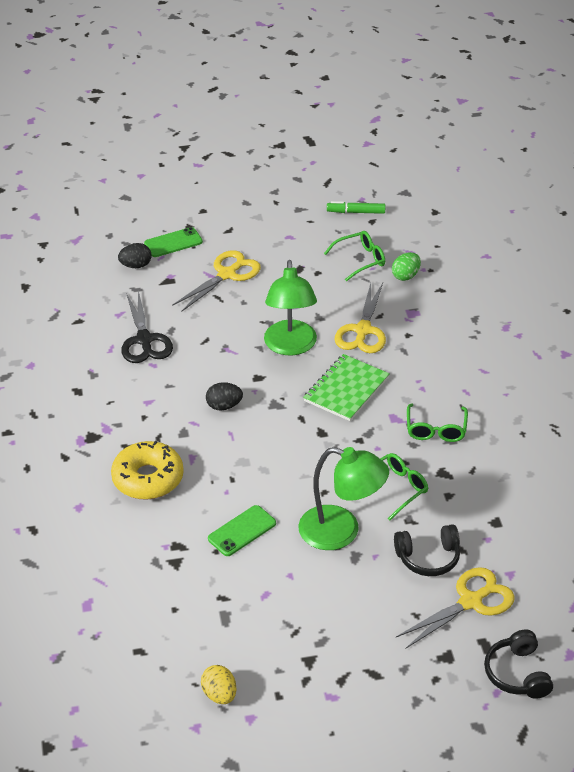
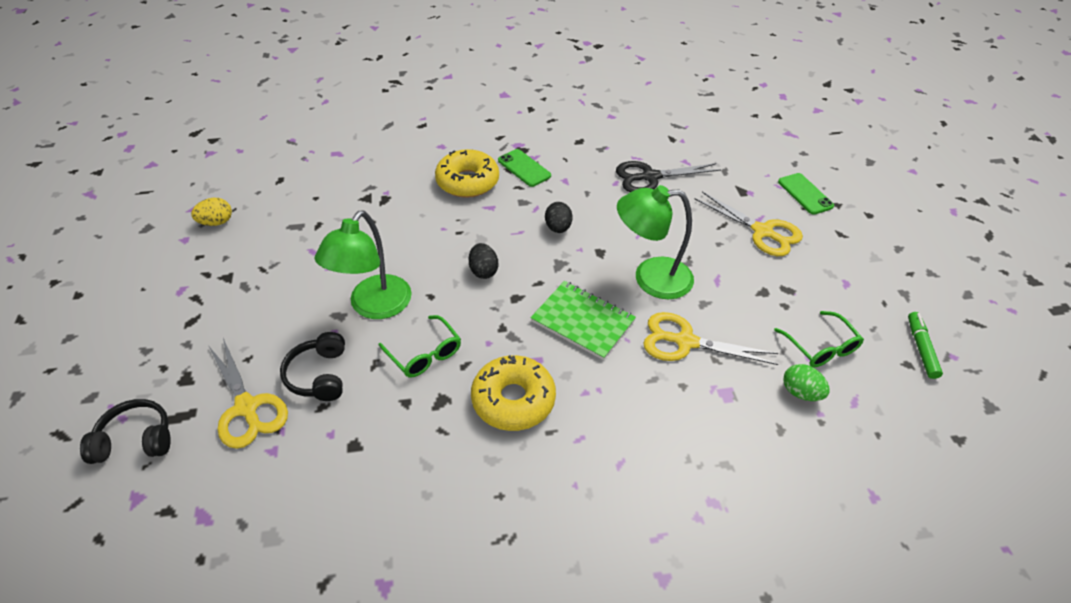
camera: 90 degrees right, 5 degrees up
(136, 265) = (760, 170): black egg -> black egg (483, 271)
(242, 531) = (392, 237): green phone -> green phone (524, 168)
(436, 429) = (513, 400): green glasses -> yellow donut

